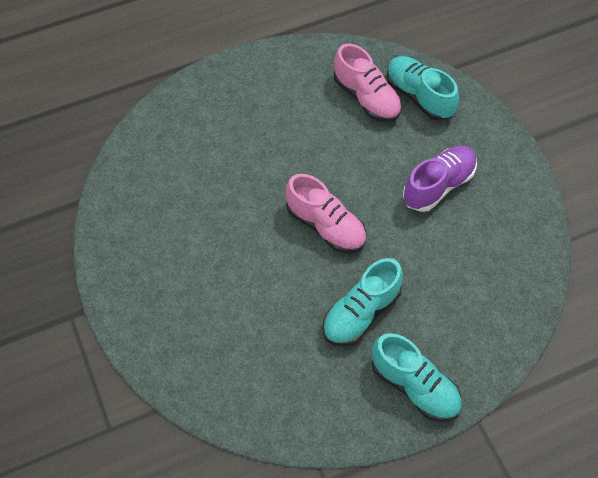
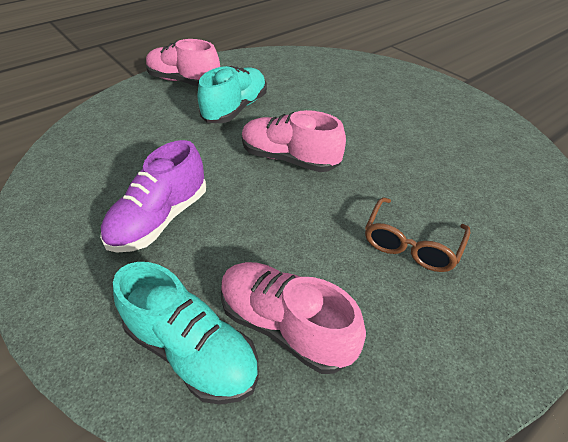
camera: 165 degrees right, 15 degrees down
(268, 128) = (411, 244): none -> brown glasses
(414, 386) = (184, 81): turquoise shoe -> pink shoe

